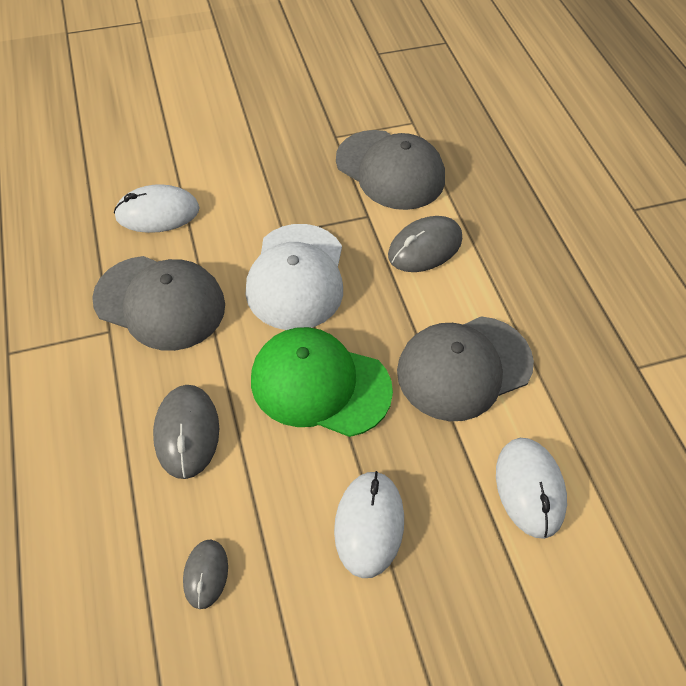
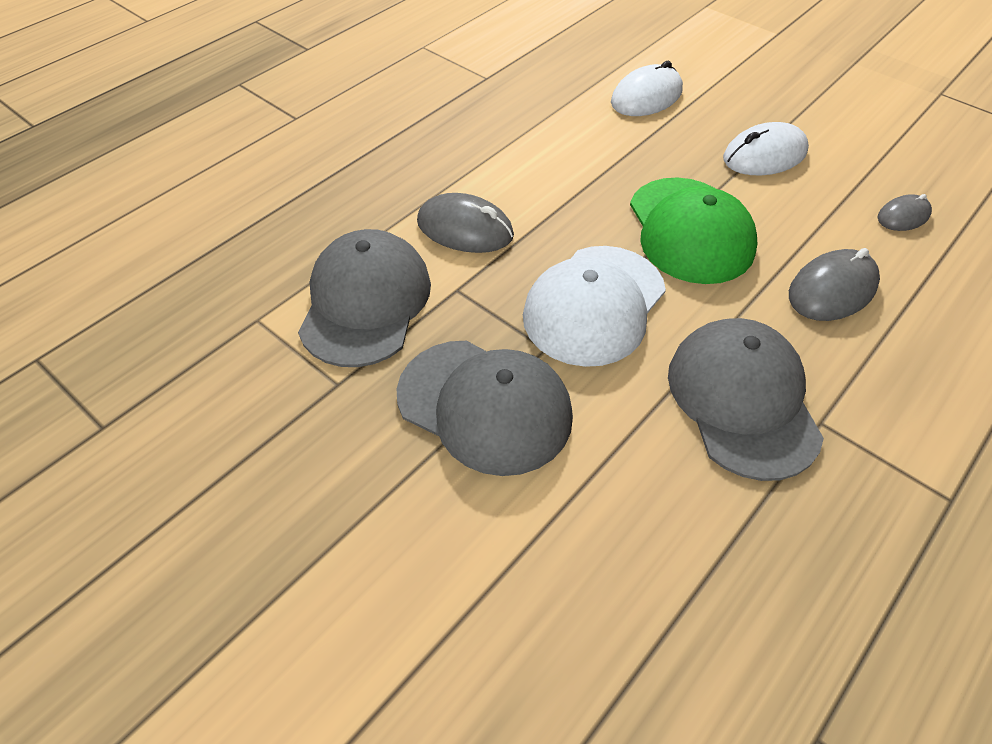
camera: 120 degrees left, 5 degrees down
(157, 213) = (631, 497): white mouse -> none
(296, 277) = (594, 305): white cap -> white cap turned 150 degrees clockwise
(464, 367) = (580, 157): grey cap -> grey cap (484, 406)

